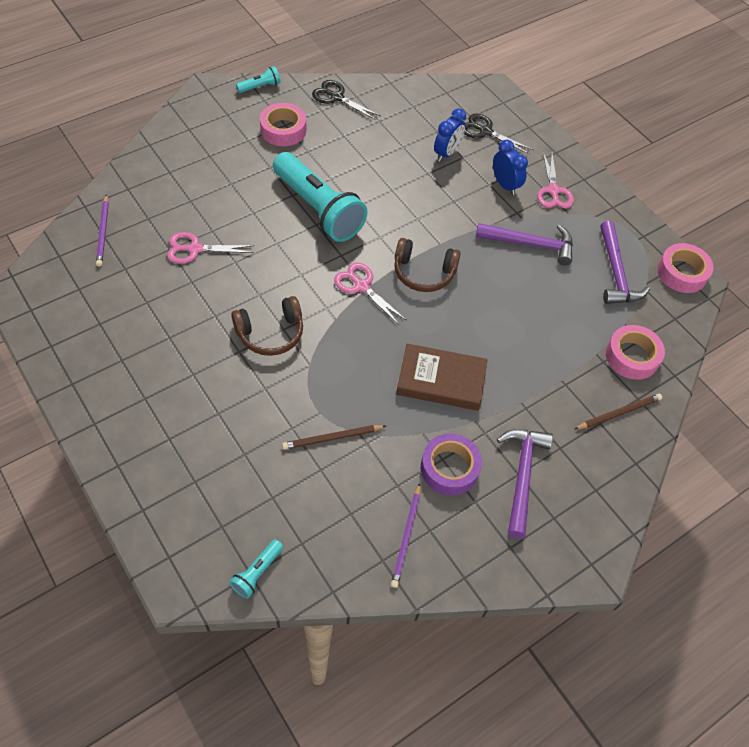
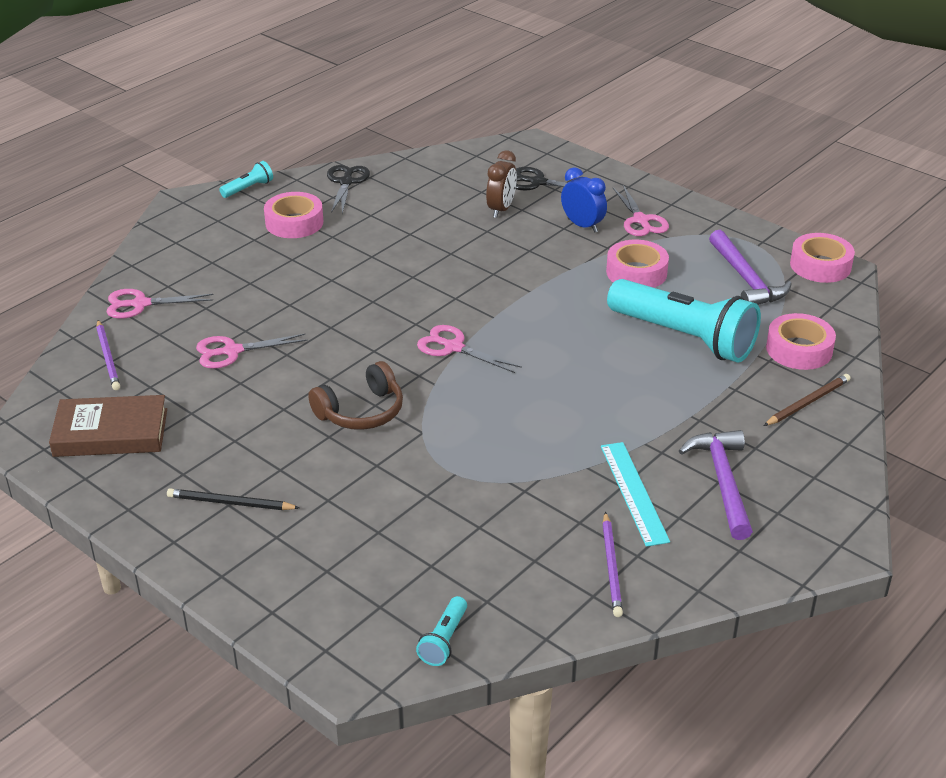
camera: 10 degrees left, 20 degrees down
(143, 185) = (140, 304): none -> pink scissors
(146, 398) = (231, 503): none -> black pencil
(318, 209) = (369, 286): turquoise flashlight -> turquoise flashlight (684, 337)
(332, 438) = (481, 494): brown pencil -> none
(336, 97) = (346, 182): black scissors -> black scissors turned 75 degrees clockwise
(423, 272) = (522, 321): brown headphones -> none
(441, 380) = (587, 415): brown book -> brown book (111, 433)
(447, 153) = (501, 209): blue clock -> brown clock
(449, 468) = (634, 492): purple tape -> turquoise ruler
(530, 244) = (636, 272): purple hammer -> pink tape

